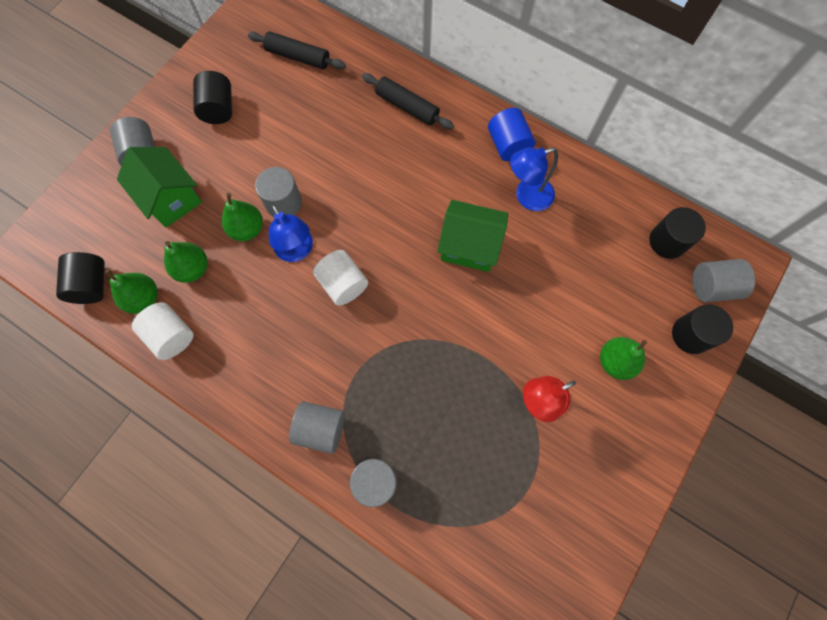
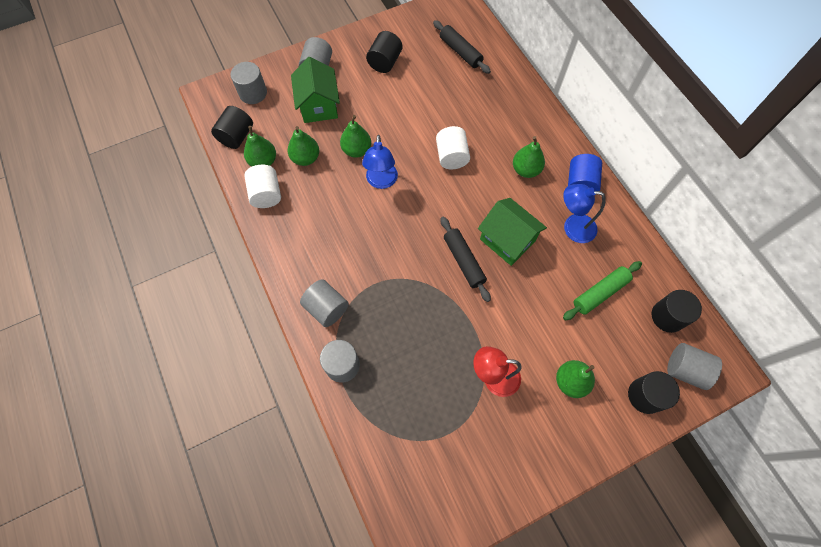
camera: 30 degrees right, 5 degrees down
(283, 202) = (391, 144): grey cylinder -> grey cylinder (253, 93)
(343, 284) = (400, 220): white cylinder -> white cylinder (451, 156)
(407, 107) = (519, 121): black rolling pin -> black rolling pin (464, 261)
(444, 158) = (526, 170): none -> green pear
(591, 252) = (600, 293): none -> green rolling pin

